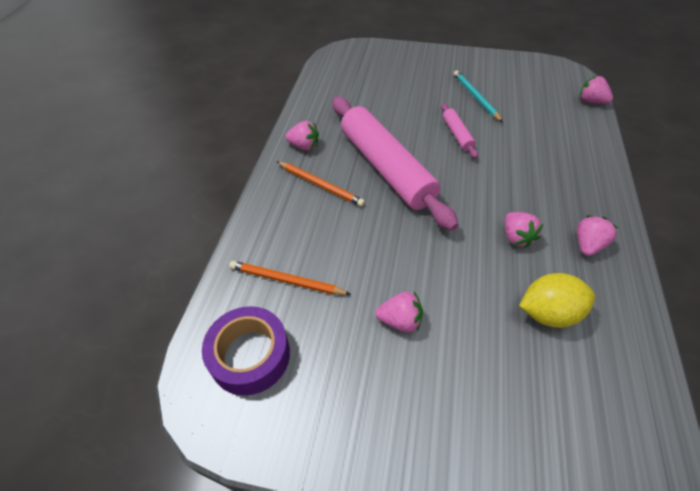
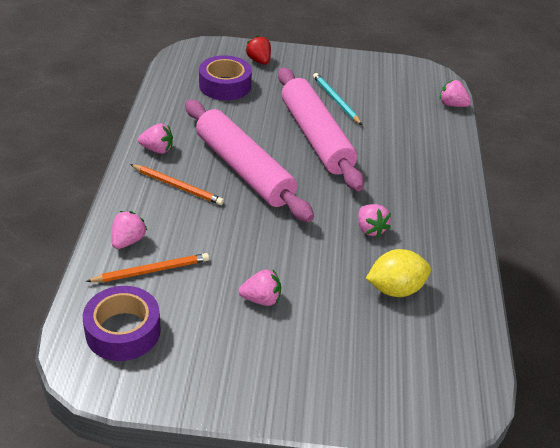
camera: 10 degrees left, 10 degrees down
(286, 280) = (151, 270): orange pencil -> orange pencil turned 150 degrees clockwise
(371, 83) = (225, 85): none -> purple tape
(403, 60) = (259, 61): none -> red strawberry
(457, 134) = (316, 137): pink rolling pin -> pink rolling pin, size x2.31
(587, 245) = (435, 234): pink strawberry -> pink strawberry (128, 241)

